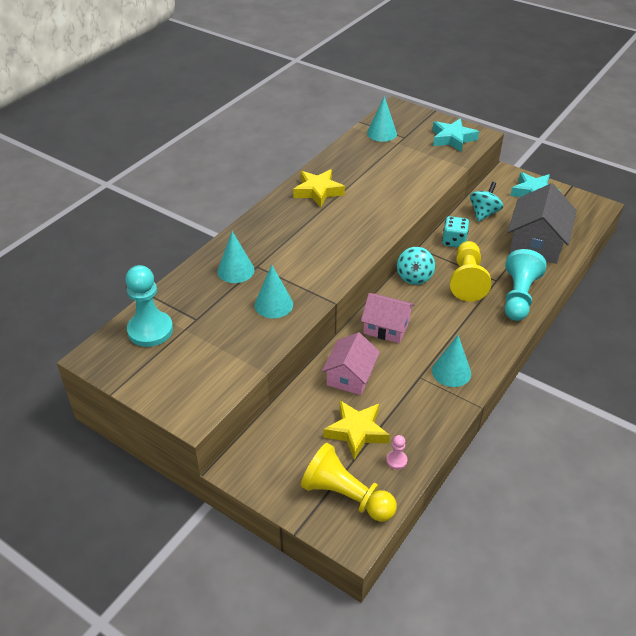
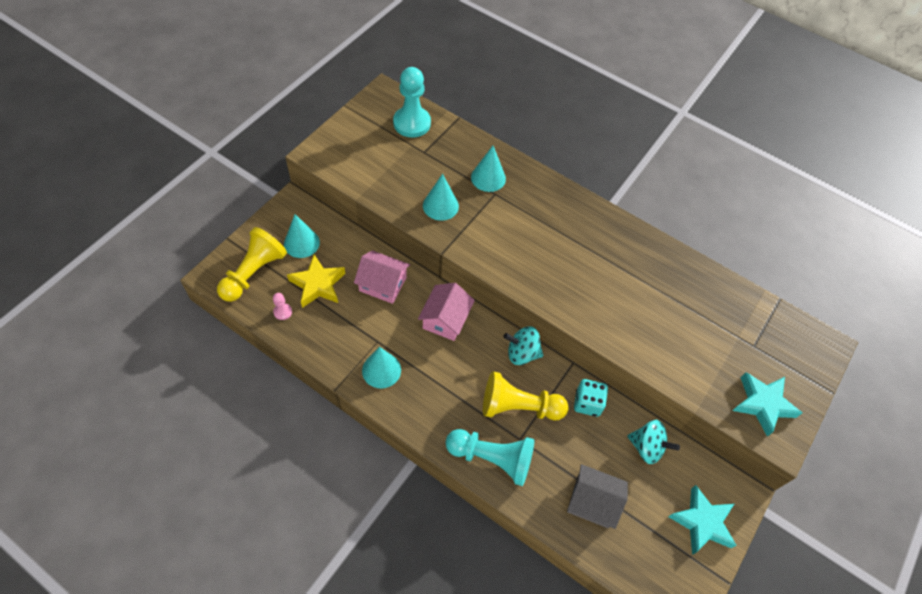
camera: 85 degrees right, 15 degrees up
(318, 191) = (622, 247): yellow star -> none
(381, 133) = (757, 320): turquoise cone -> turquoise cone (301, 243)
(536, 243) = (592, 501): grey house -> grey house, size x0.65

